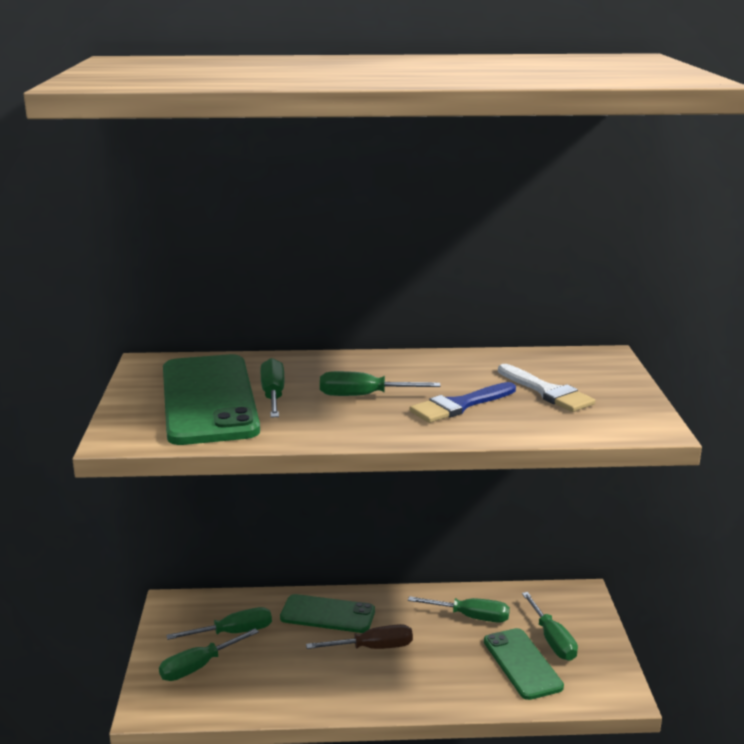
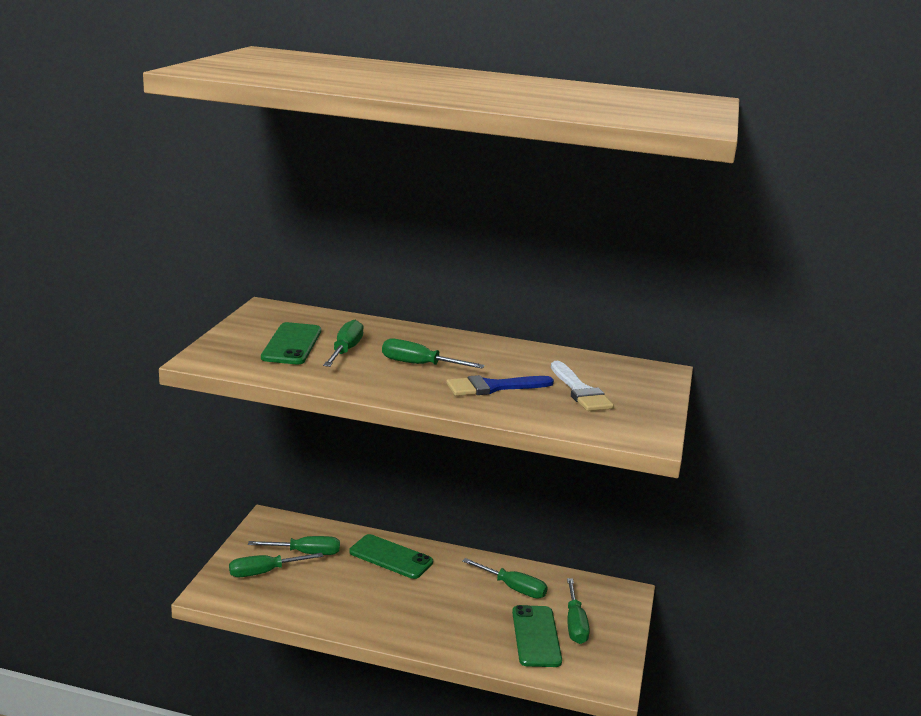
camera: 15 degrees right, 0 degrees up
(209, 400) = (292, 344): green phone -> green phone, size x0.59
(373, 648) = (414, 592): brown screwdriver -> none

